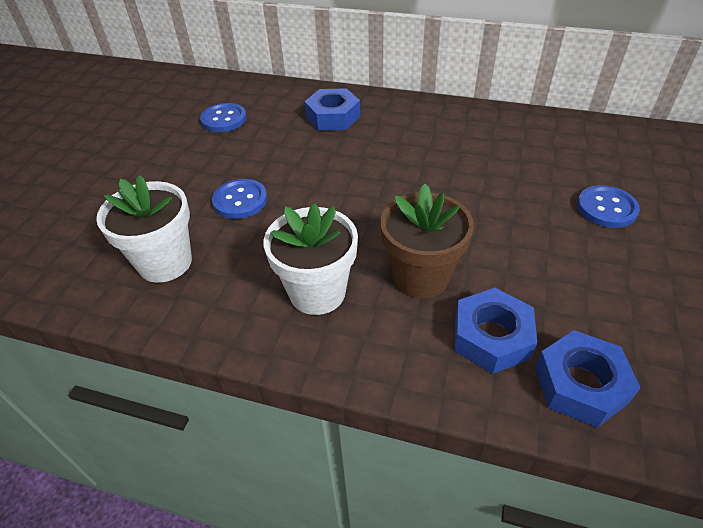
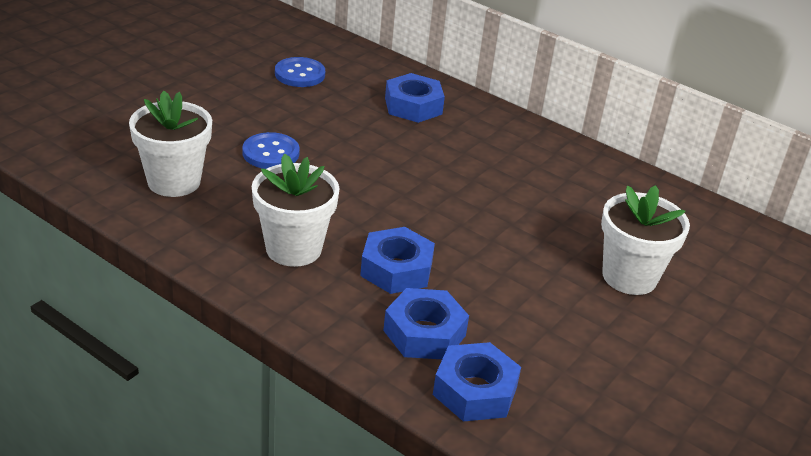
camera: 15 degrees right, 10 degrees down
(421, 277) = (396, 269): brown flower pot -> blue nut
(606, 208) = (629, 277): blue button -> white flower pot

